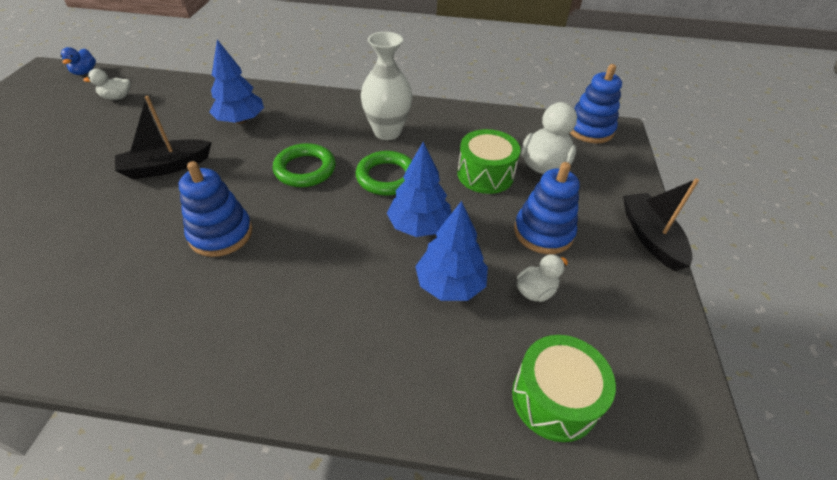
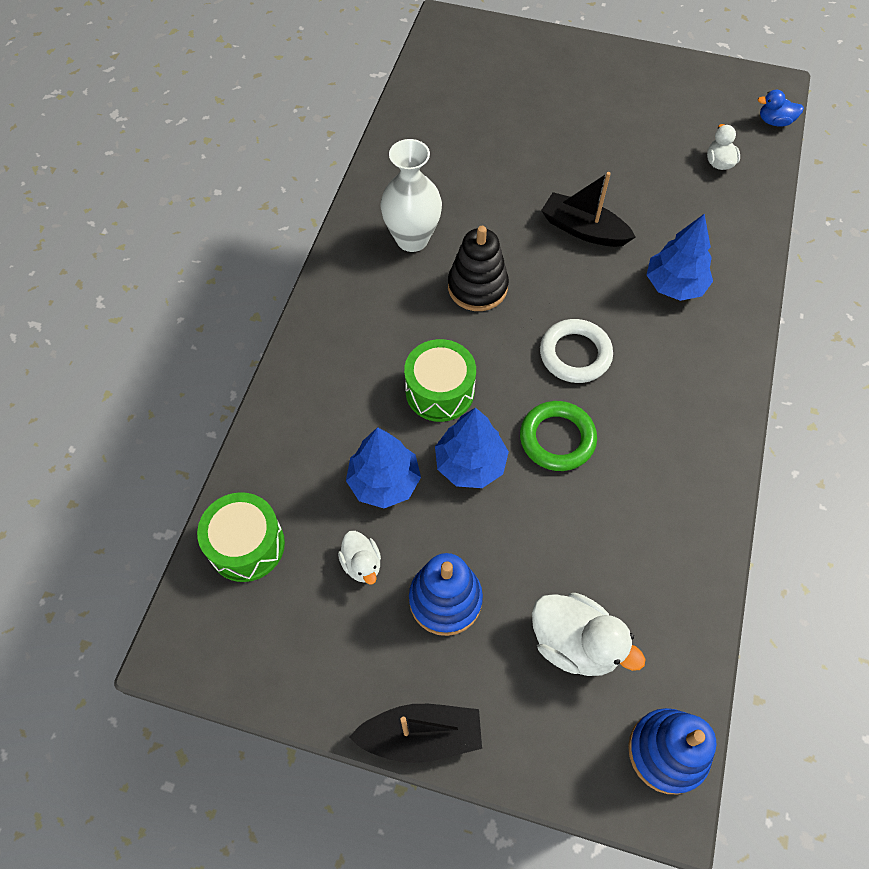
camera: 100 degrees right, 15 degrees up
(166, 167) = (583, 230): black boat -> black boat turned 45 degrees counterclockwise
(221, 234) = (477, 287): blue stacking toy -> black stacking toy
(305, 169) = (575, 354): green ring -> white ring
(387, 132) = (653, 447): white vase -> white vase (412, 239)
(485, 174) = (557, 556): green drum -> green drum (440, 391)

